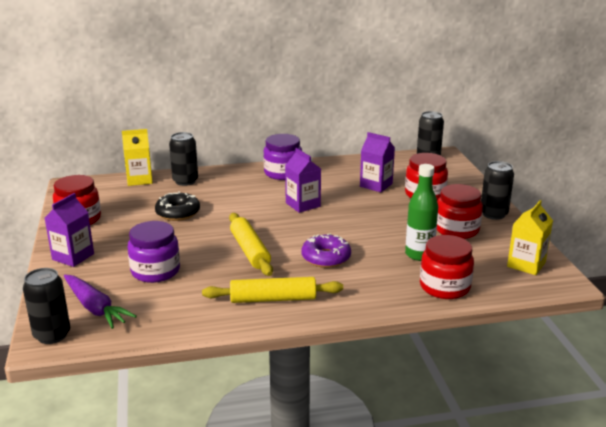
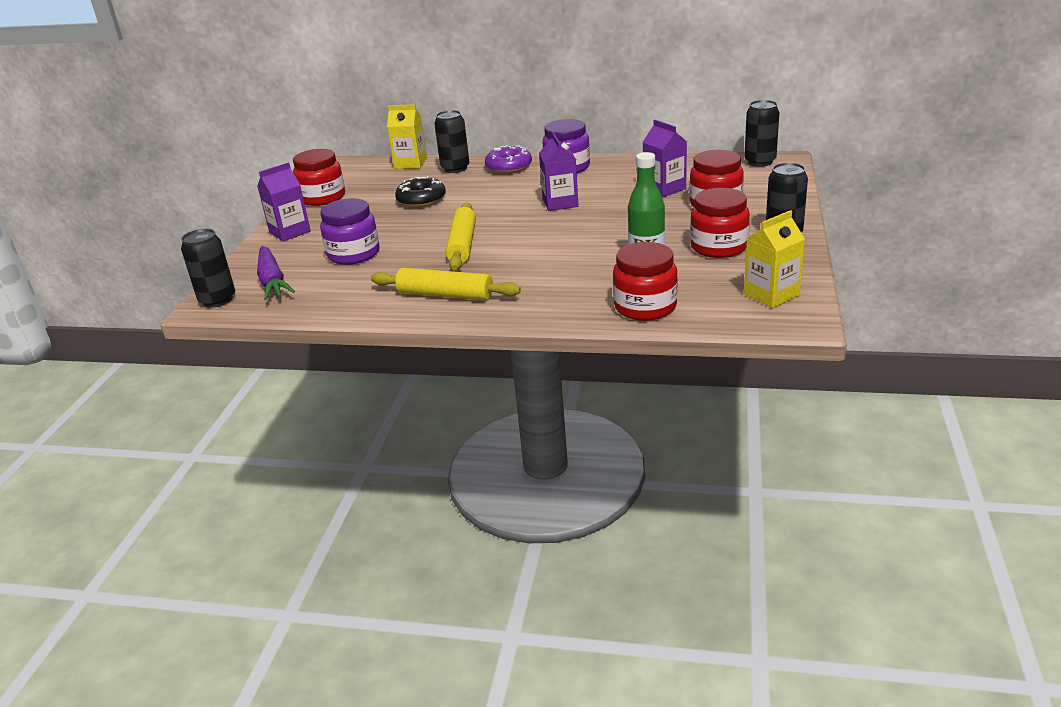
camera: 25 degrees right, 5 degrees up
(326, 258) = (537, 260): purple donut -> purple donut (509, 167)

